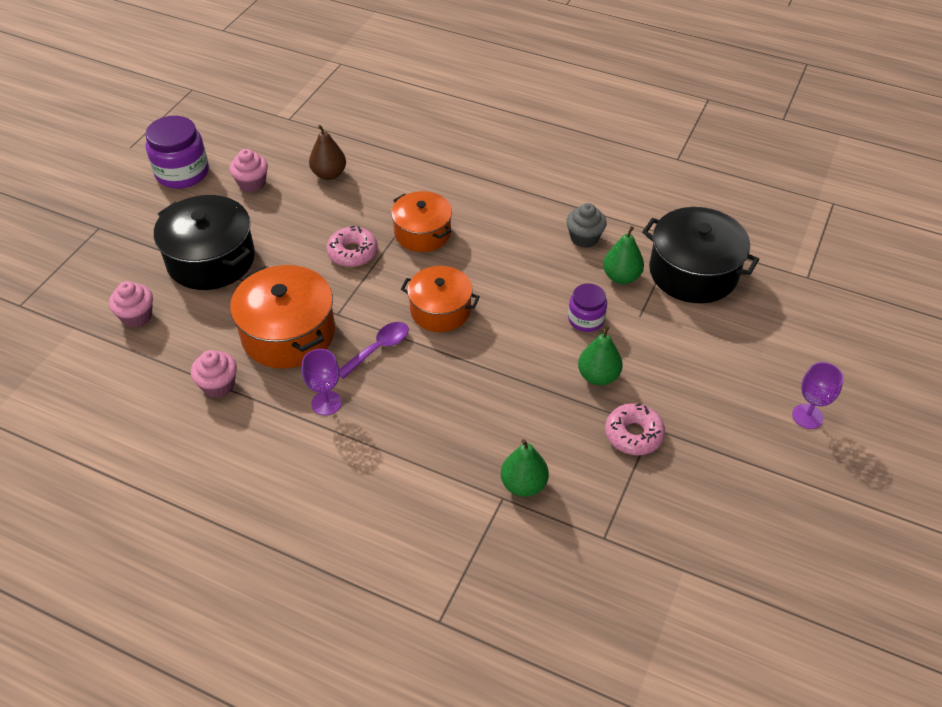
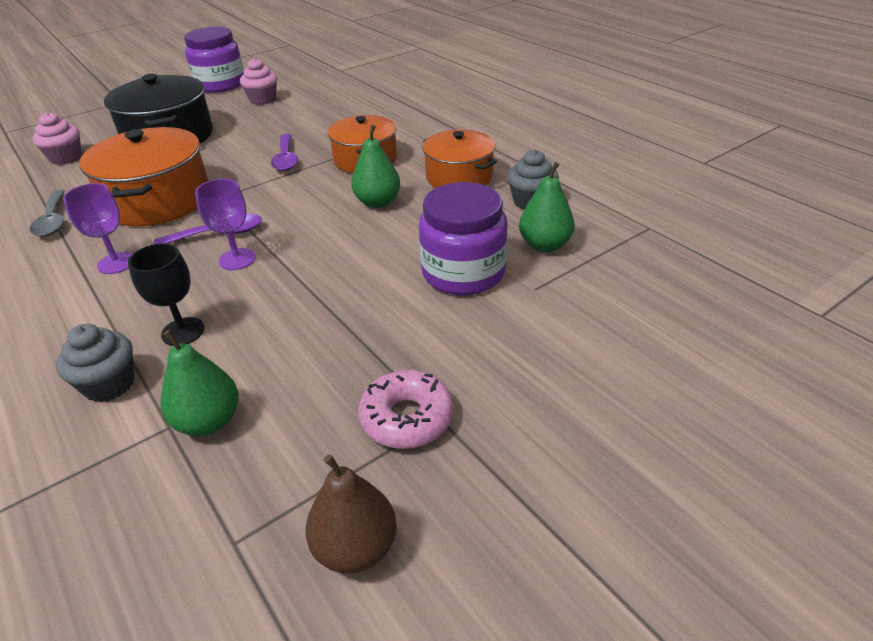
camera: 30 degrees right, 10 degrees down
(218, 385) = (53, 220): pink cupcake -> grey spoon
(329, 174) = (331, 106): brown pear -> brown pear (356, 547)
(353, 253) = (286, 159): pink donut -> purple spoon
(434, 489) = (109, 384): none -> grey cupcake
(440, 310) = (314, 220): orange pot -> orange pot (459, 177)
(441, 436) = (183, 331): none -> black goblet
(586, 319) = (463, 273): purple jar -> purple jar, size x1.68
(598, 376) = (423, 334): green pear -> green pear (378, 202)
(693, 272) = (645, 265): black pot -> none
(807, 416) = (710, 501): purple goblet -> purple goblet (237, 259)

